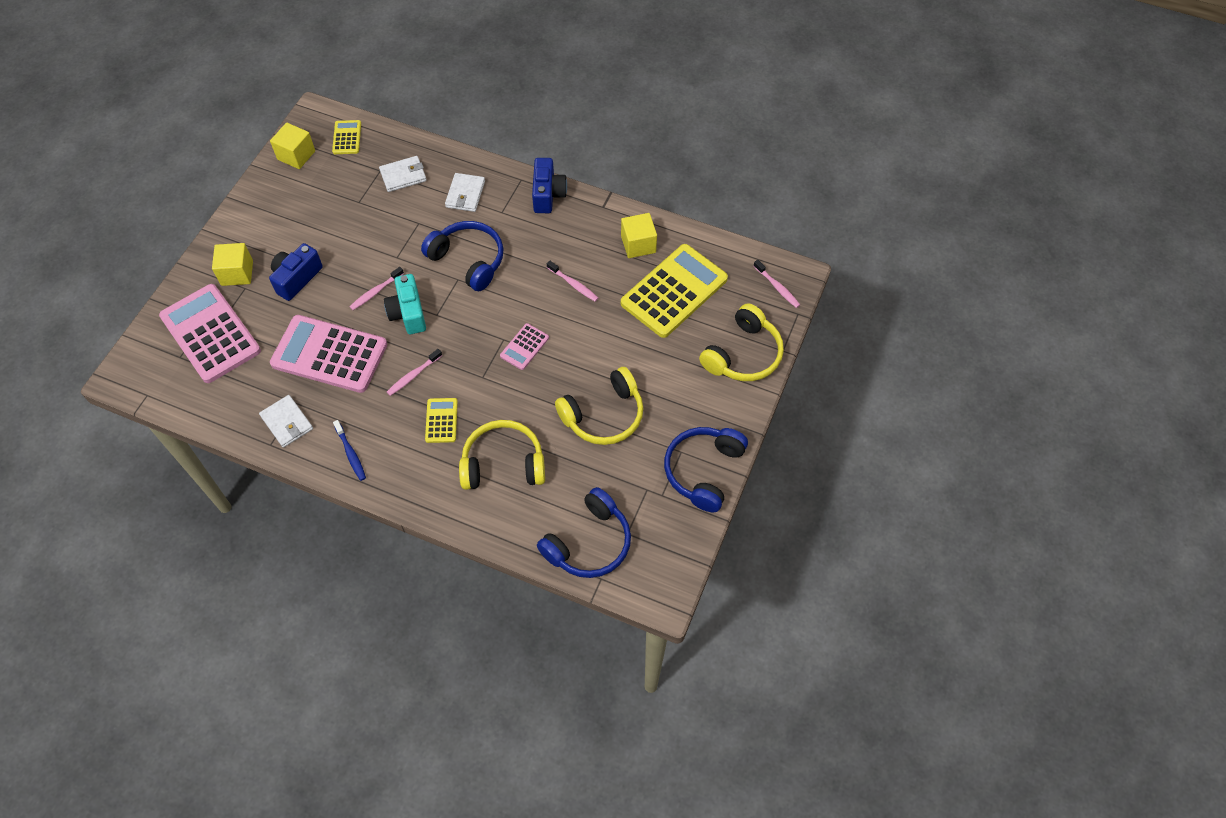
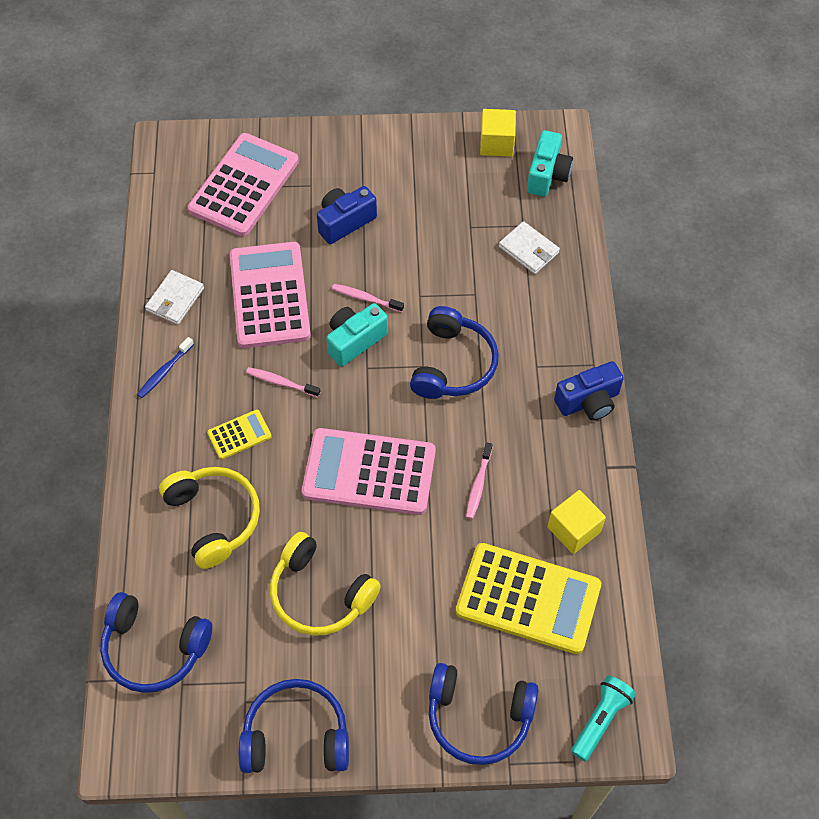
camera: 65 degrees right, 0 degrees up
(237, 273) = (324, 170): yellow cube -> none
(296, 278) = (345, 222): blue camera -> blue camera turned 45 degrees counterclockwise
(347, 137) = (547, 175): yellow calculator -> turquoise camera
(465, 194) = (539, 320): white wallet -> none
(524, 347) = (369, 472): pink calculator -> pink calculator, size x2.17
(743, 354) = (478, 717): yellow headphones -> blue headphones
(777, 287) = (600, 720): pink toothbrush -> turquoise flashlight

